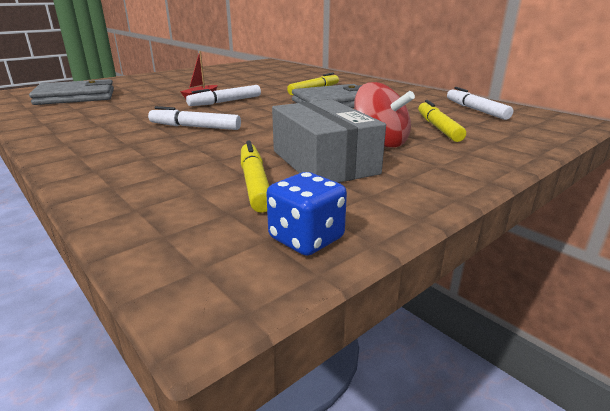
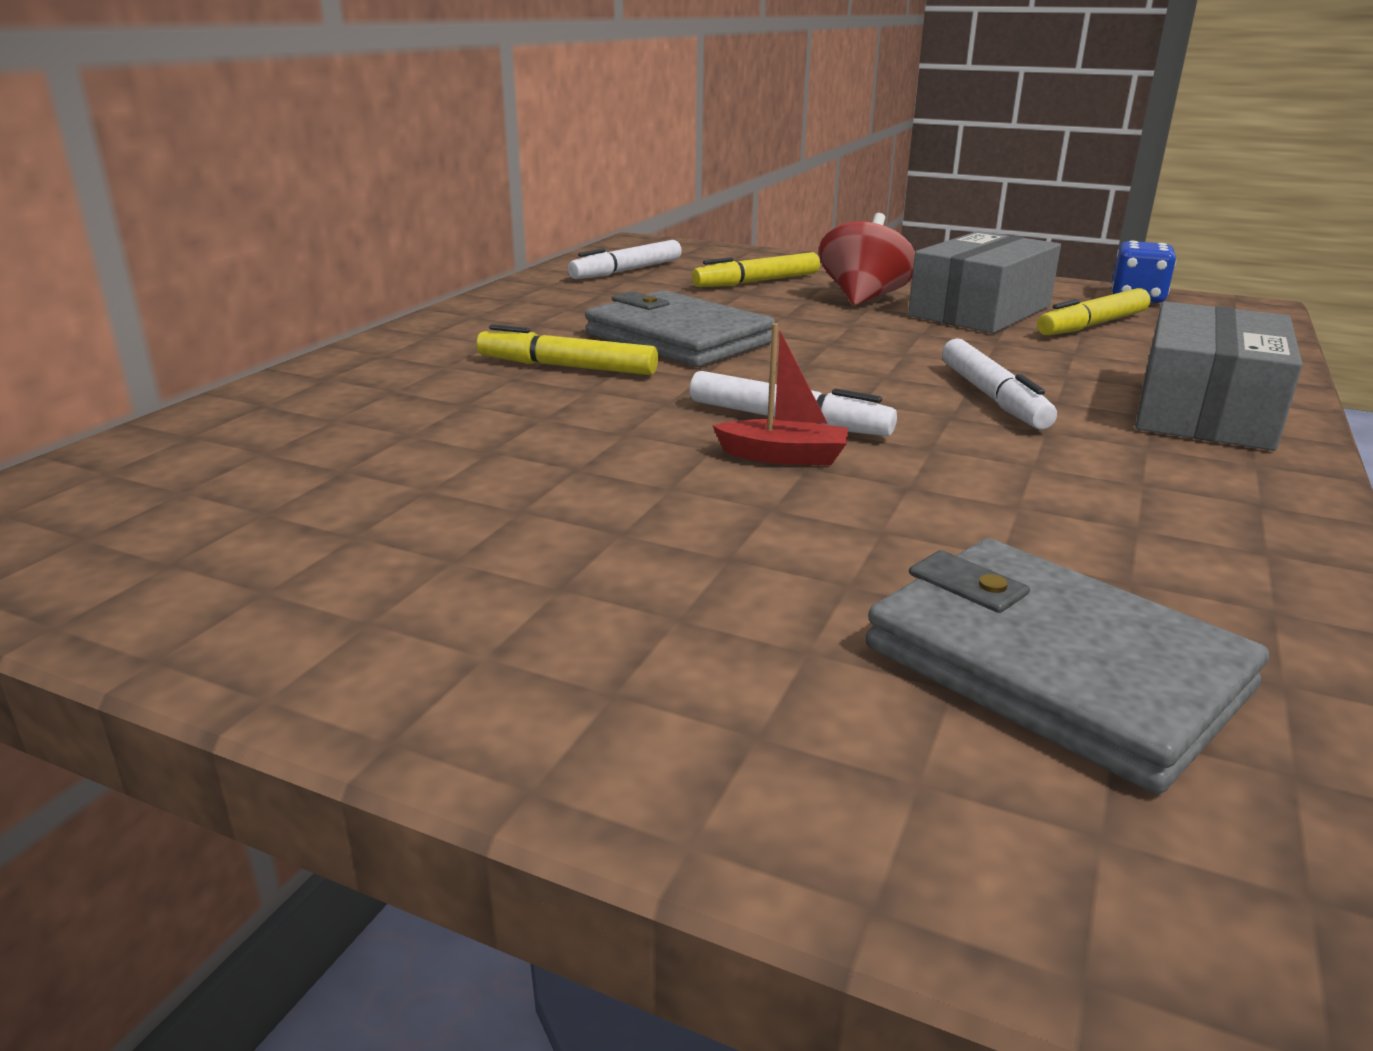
camera: 115 degrees left, 0 degrees up
(108, 155) = (1204, 410): none -> grey box

